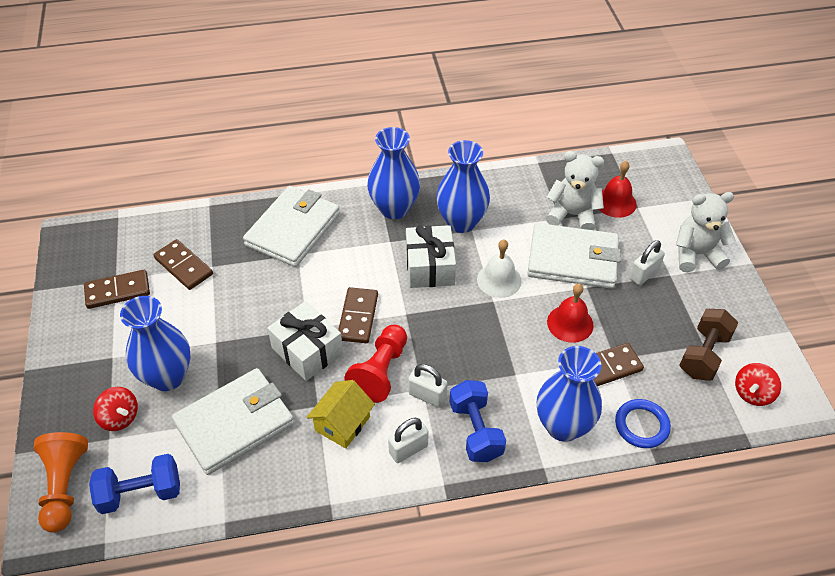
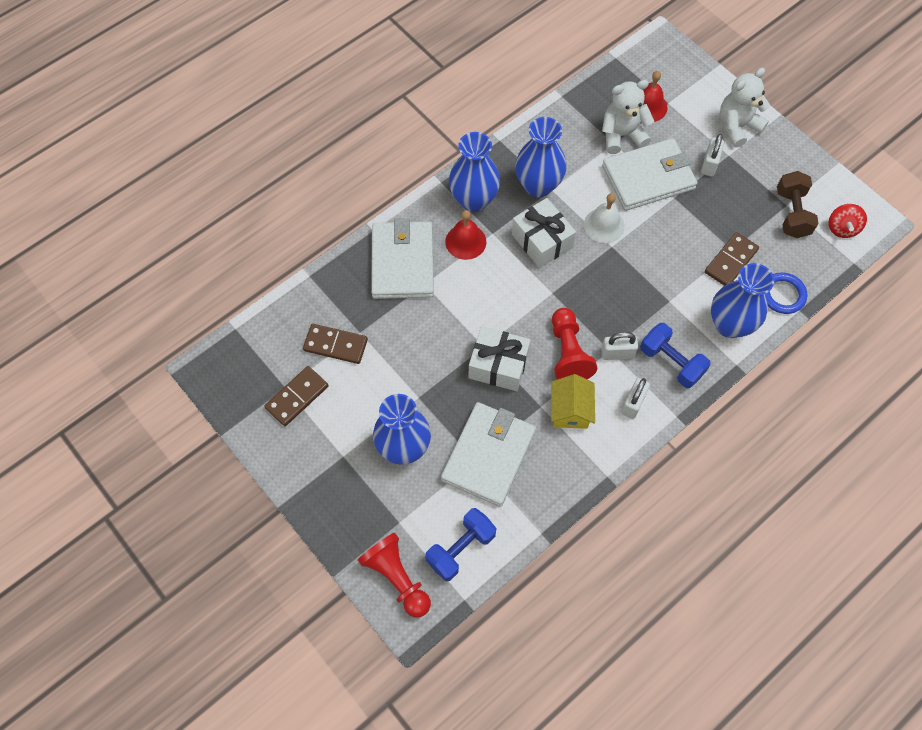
camera: 30 degrees left, 15 degrees up
(64, 486) = (397, 578): orange pawn -> red pawn
(120, 418) = (394, 501): red spinning top -> none
(358, 317) = (516, 315): brown domino -> none
(570, 323) = (681, 236): red bell -> red bell (465, 241)

